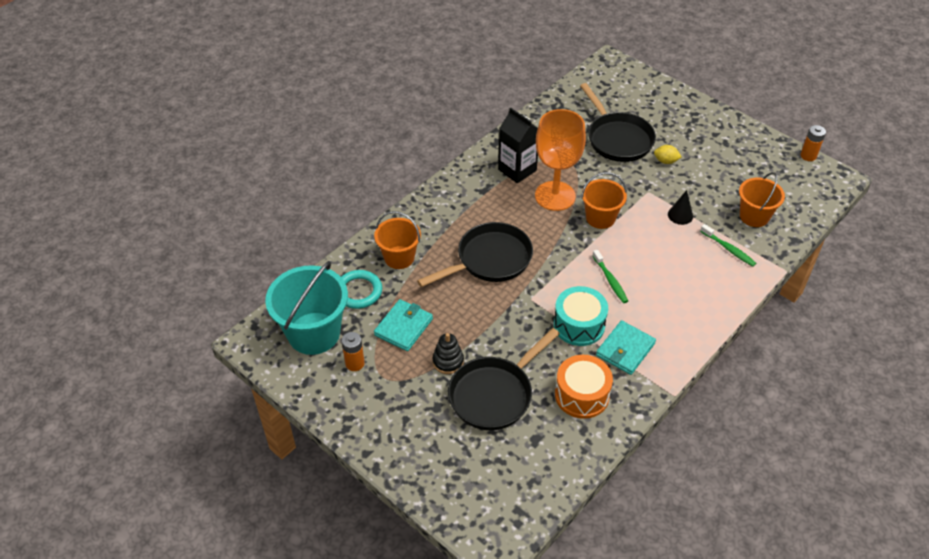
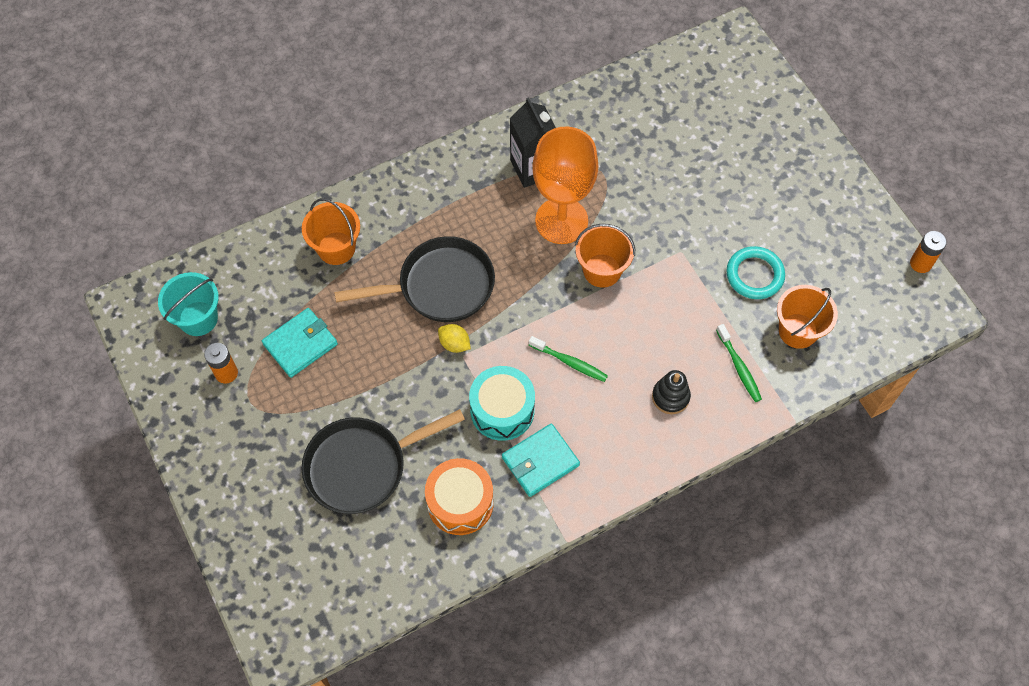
camera: 20 degrees right, 15 degrees up
(314, 333) = (198, 318): turquoise bucket -> turquoise bucket, size x0.62
(358, 291) = (270, 279): turquoise ring -> turquoise ring (754, 275)
(448, 361) = (330, 406): black stacking toy -> black stacking toy (670, 397)
(610, 280) = (570, 362): green toothbrush -> green toothbrush turned 60 degrees counterclockwise
(617, 139) = (682, 160): black pan -> none
(665, 161) = (727, 213): yellow lemon -> yellow lemon (454, 344)
(680, 215) = (704, 298): black cone -> none

